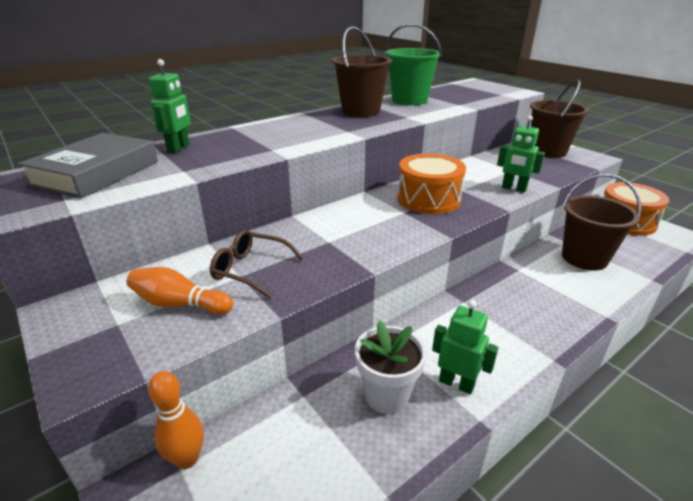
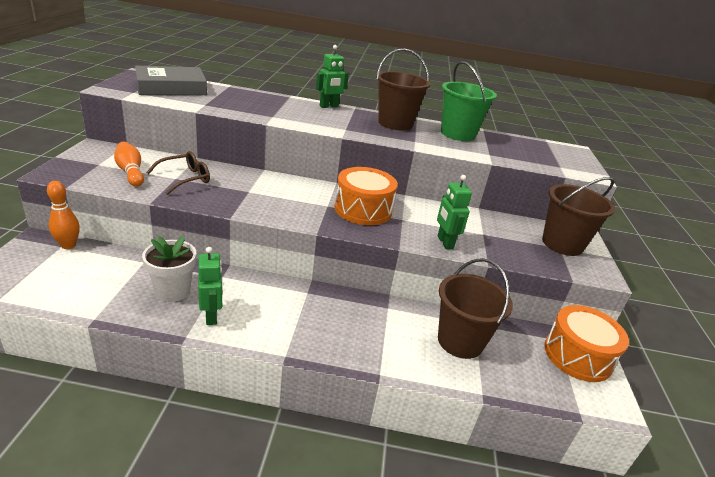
camera: 40 degrees right, 0 degrees up
(179, 148) = (233, 94): green robot -> green robot (329, 106)
(250, 270) = (185, 178): brown glasses -> brown glasses turned 75 degrees clockwise

